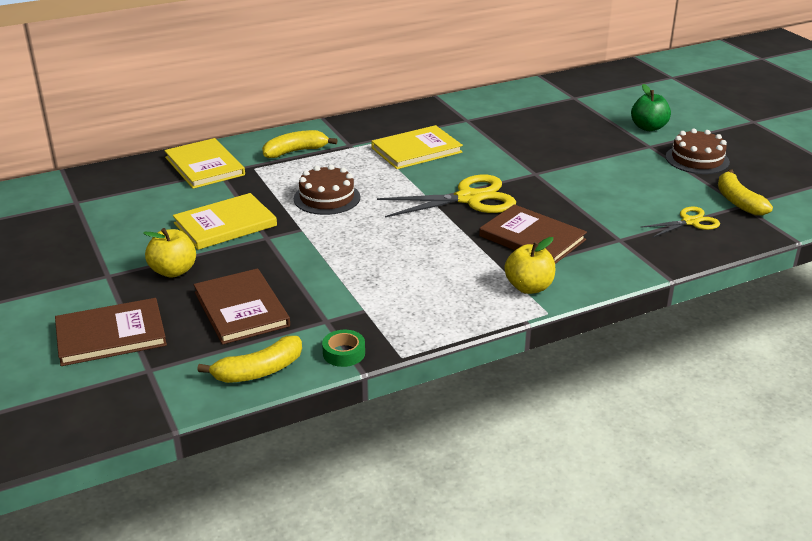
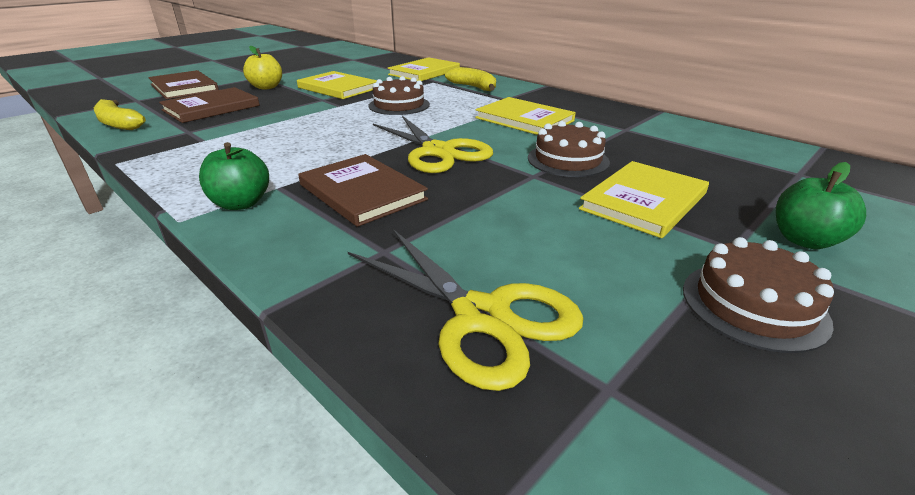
camera: 70 degrees right, 0 degrees up
(344, 353) = (132, 143): green tape -> none
(514, 155) = (568, 160): none -> brown cake
(529, 287) = (241, 203): yellow apple -> green apple
(532, 238) = (362, 192): brown book -> brown book turned 60 degrees counterclockwise
(589, 151) = (644, 201): none -> yellow book
(690, 222) = (481, 316): yellow scissors -> yellow scissors, size x1.76
(738, 201) = (622, 379): yellow banana -> none

